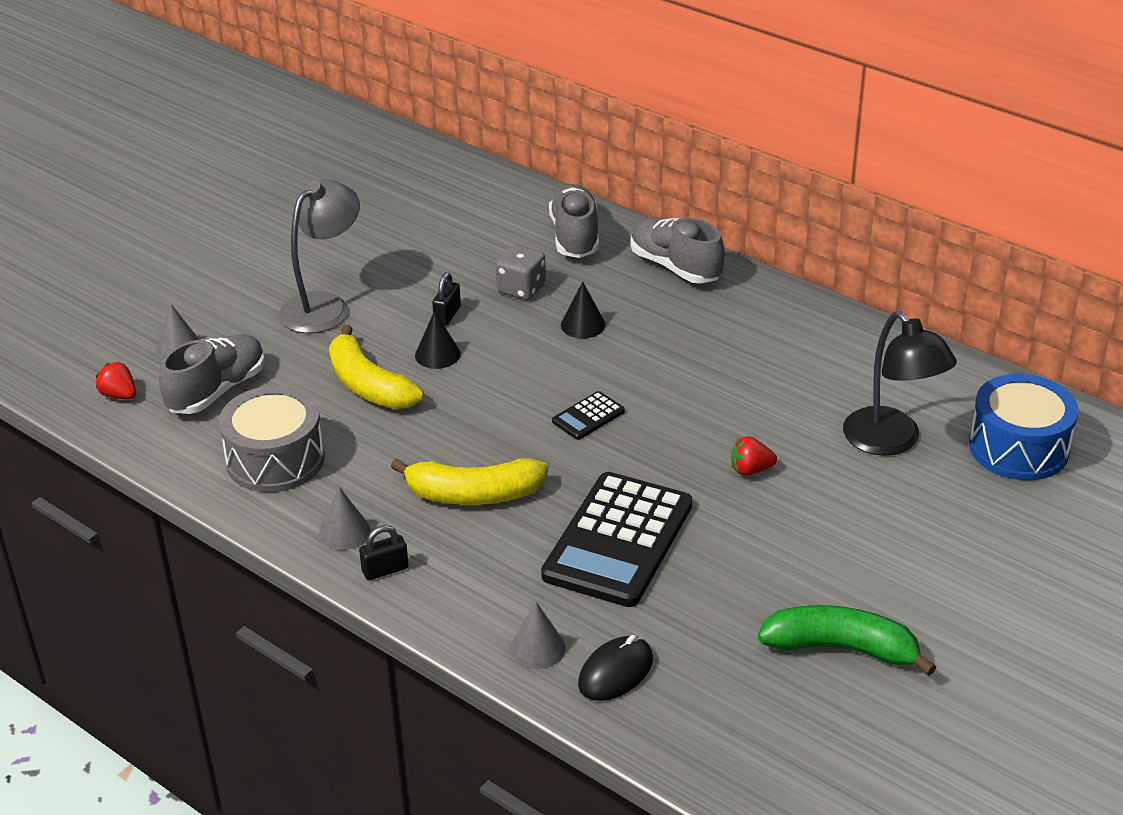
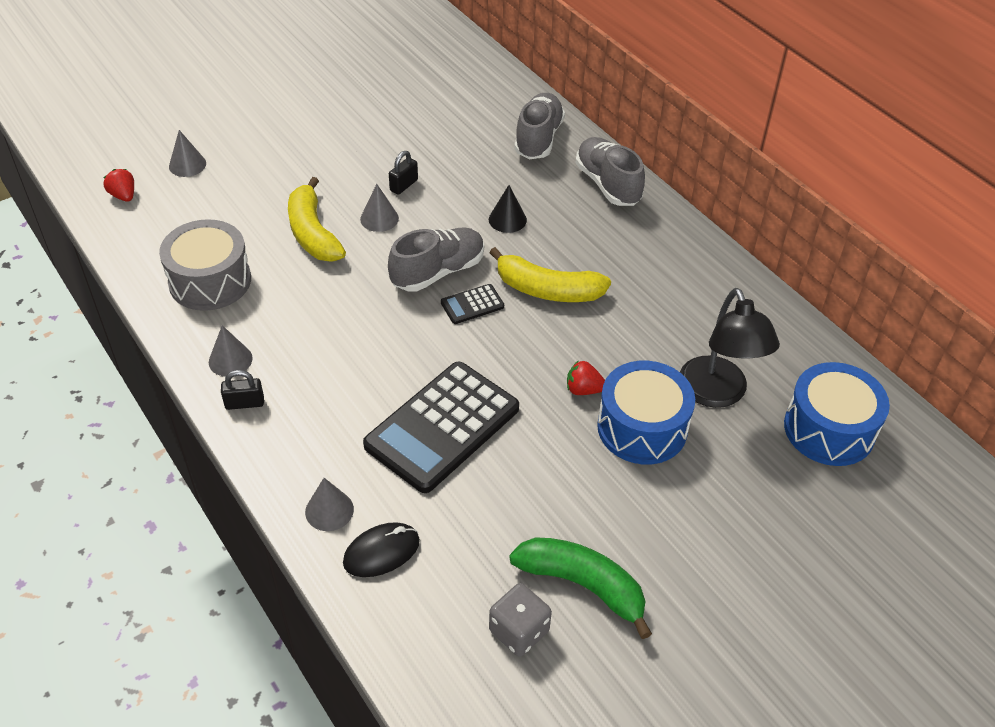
camera: 15 degrees right, 10 degrees up
(217, 390) = (197, 209): grey shoe -> grey shoe (438, 272)
(324, 306) = (313, 155): grey lamp -> none
(437, 354) = (379, 218): black cone -> grey cone
(473, 494) = (346, 352): yellow banana -> yellow banana (547, 290)
(521, 289) = (473, 175): grey dice -> grey dice (519, 631)
(829, 491) = (642, 428): none -> blue drum

